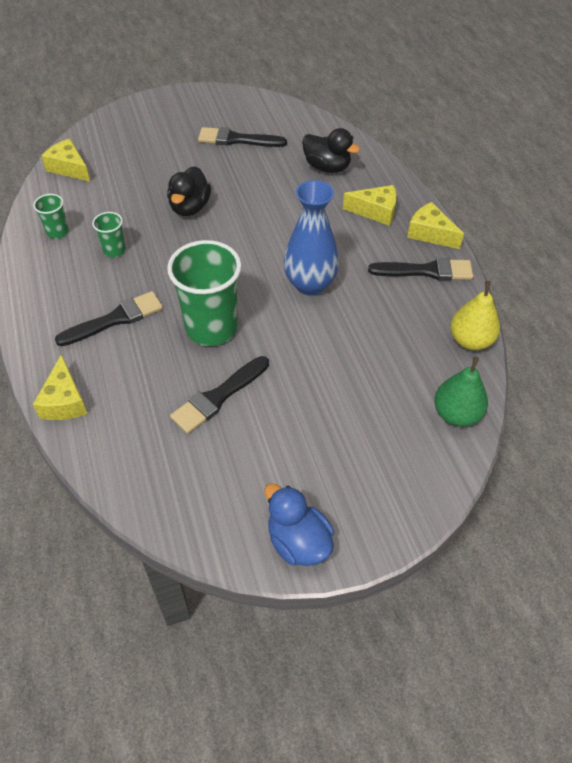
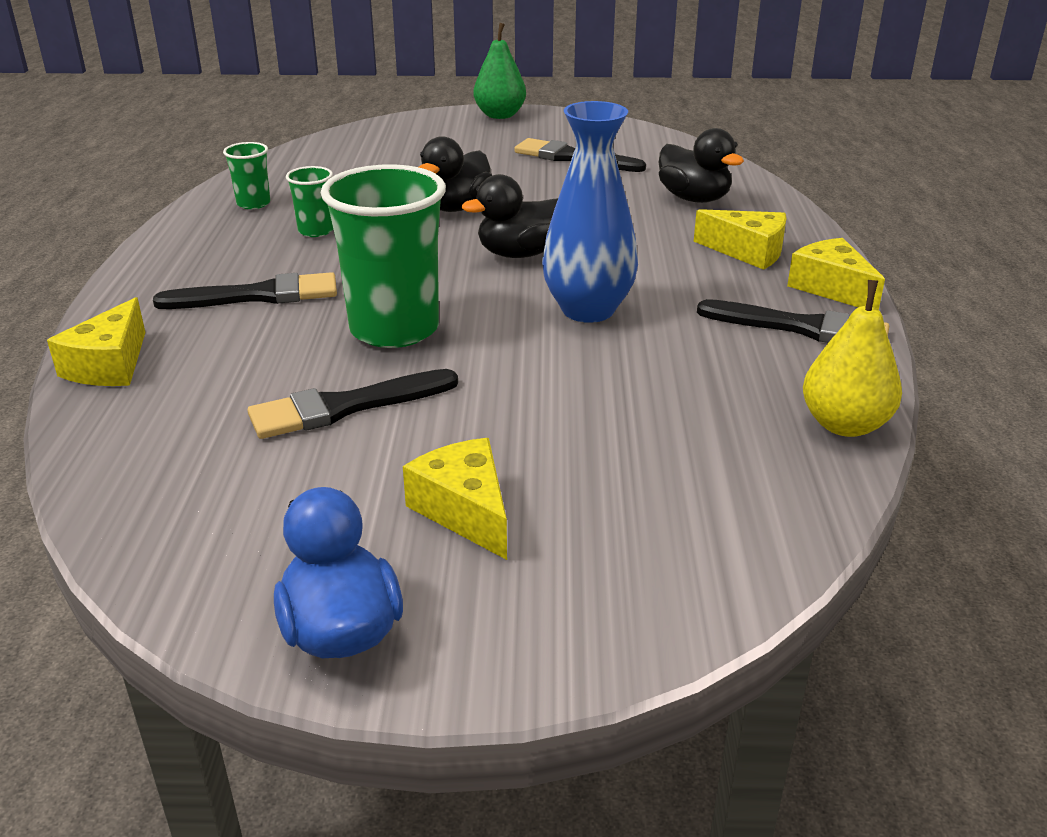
camera: 20 degrees right, 20 degrees down
(69, 168) = (319, 153): yellow cheese -> yellow cheese (465, 511)
(249, 243) = (520, 254): none -> black duck
(456, 414) = (766, 517): green pear -> green pear (500, 115)

